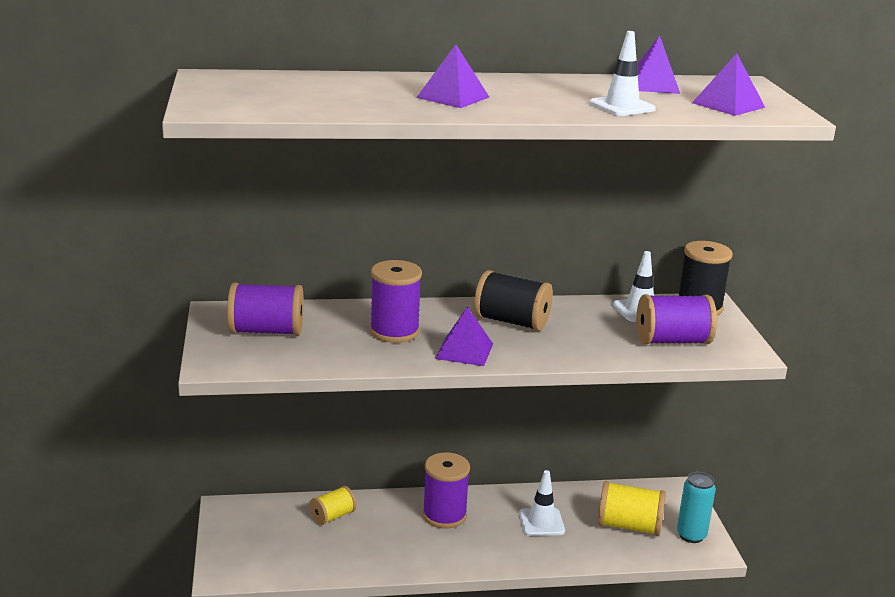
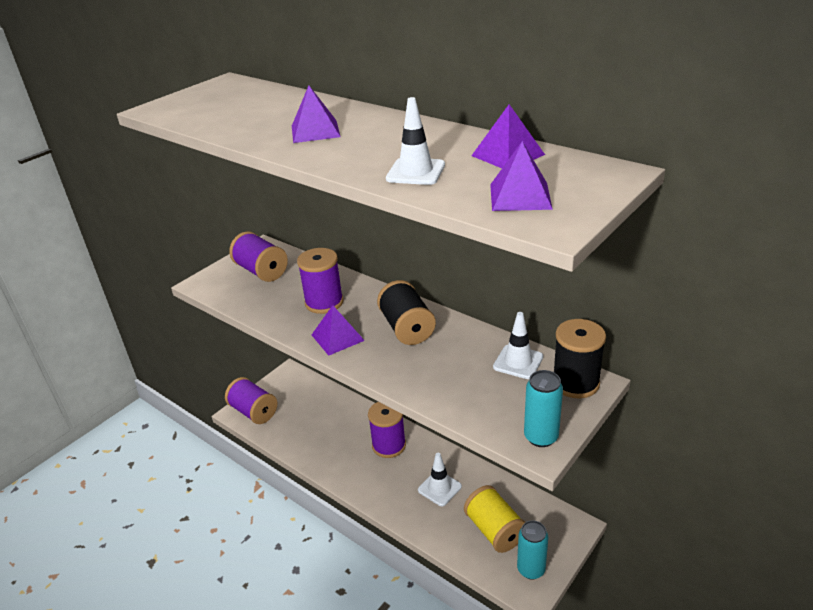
camera: 50 degrees right, 10 degrees up
(333, 516) = (330, 408): yellow spool -> none
(672, 341) = (494, 403): purple spool -> purple spool (254, 411)
(737, 346) = (541, 437): none -> turquoise can

